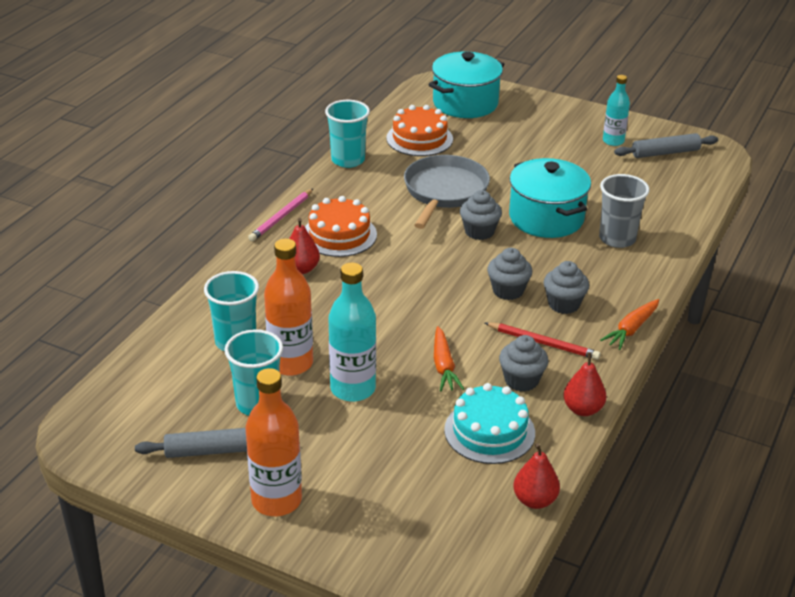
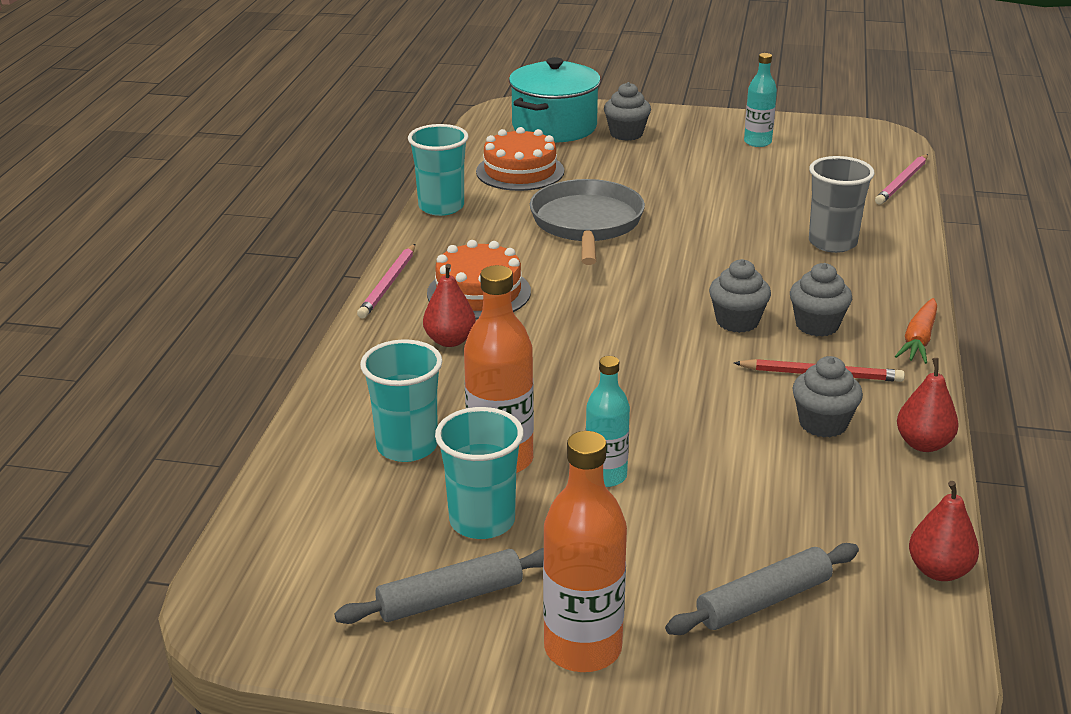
camera: 15 degrees left, 5 degrees down
(353, 389) = (606, 476): turquoise bottle -> turquoise bottle, size x0.63
(443, 366) = (711, 425): orange carrot -> none
(479, 231) = (658, 261): grey cupcake -> grey cupcake (626, 134)
(489, 431) = (822, 494): turquoise cake -> none
(546, 218) = (732, 234): turquoise pot -> none
(665, 153) = (826, 146): grey rolling pin -> grey rolling pin (763, 601)
(705, 195) = (902, 182): none -> pink pencil

